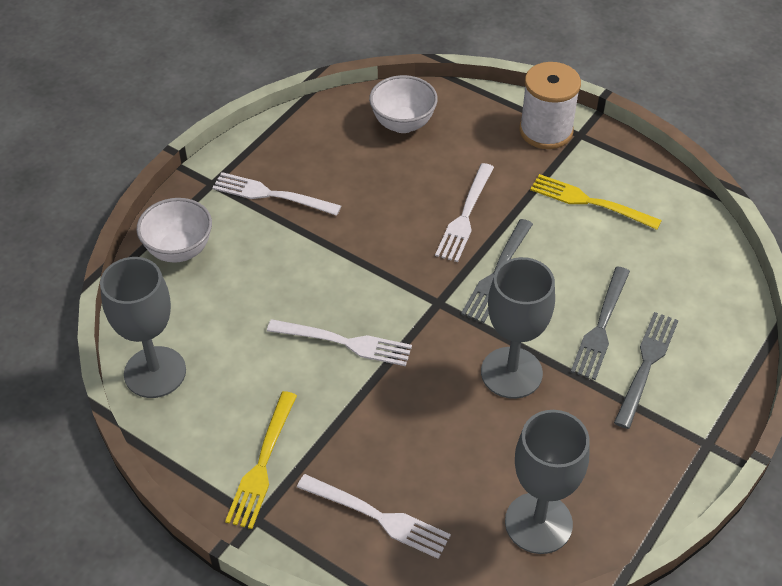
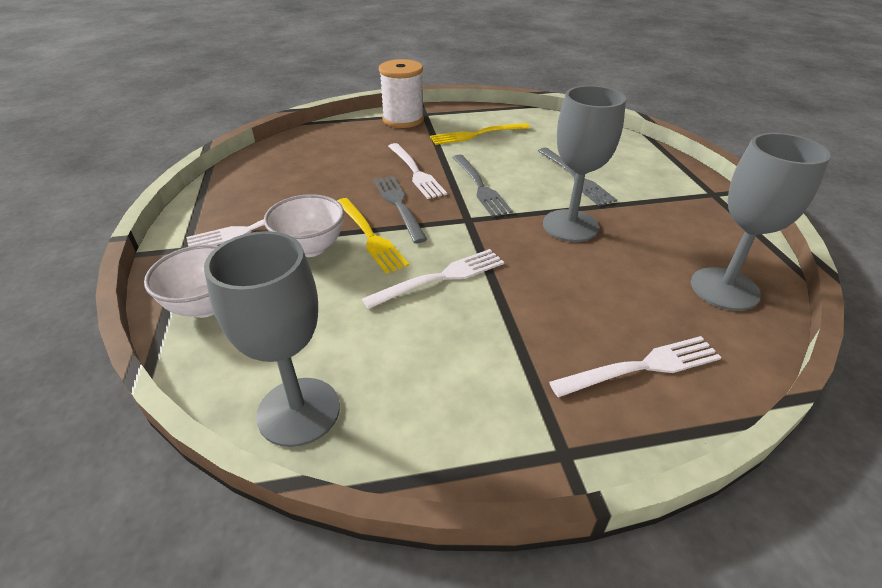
camera: 45 degrees left, 10 degrees down
(262, 464) = (504, 405): yellow fork -> yellow fork (370, 236)
(403, 124) = (305, 152): white bowl -> white bowl (310, 248)
(646, 364) = (625, 180): grey fork -> grey fork (398, 205)

